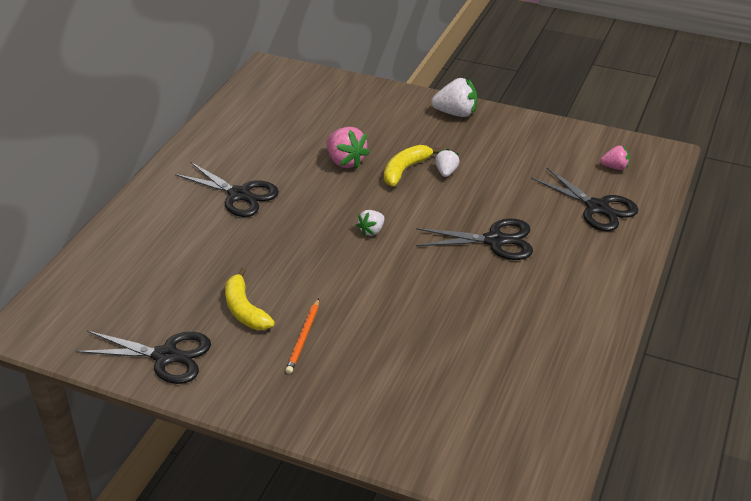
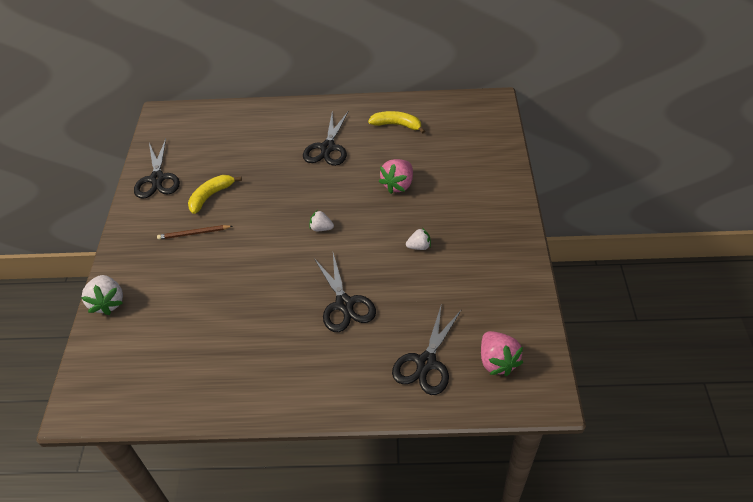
camera: 70 degrees right, 10 degrees up
(303, 337) = (194, 233): orange pencil -> brown pencil
(405, 170) = (407, 221): yellow banana -> yellow banana (397, 125)
(456, 113) = (508, 226): white strawberry -> white strawberry (108, 302)
(614, 167) = (497, 361): pink strawberry -> pink strawberry, size x1.70

